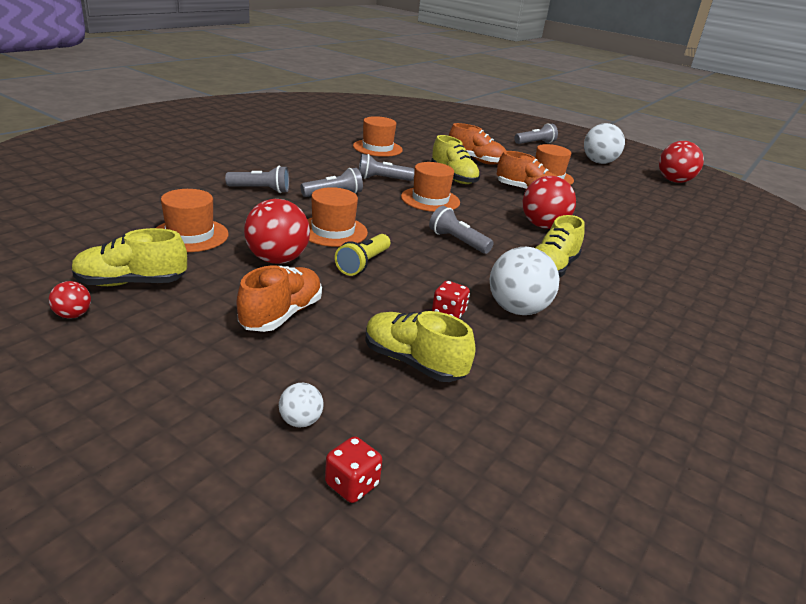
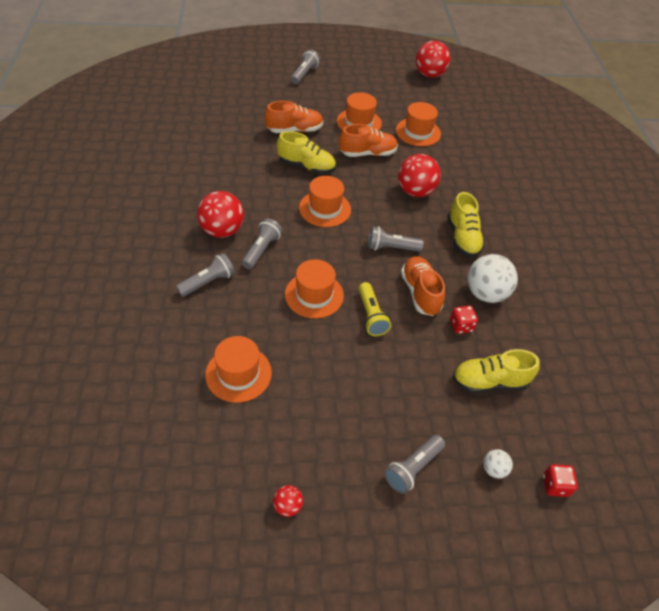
camera: 40 degrees left, 20 degrees up
(131, 283) = (275, 450): yellow shoe -> none
(277, 259) = (322, 353): red ball -> red ball (222, 231)
(281, 315) = (389, 401): orange shoe -> orange shoe (420, 293)
(377, 148) = (212, 159): orange hat -> orange hat (418, 132)
(382, 179) = (267, 204): grey flashlight -> grey flashlight (413, 468)
(598, 162) = (368, 77): white ball -> none

